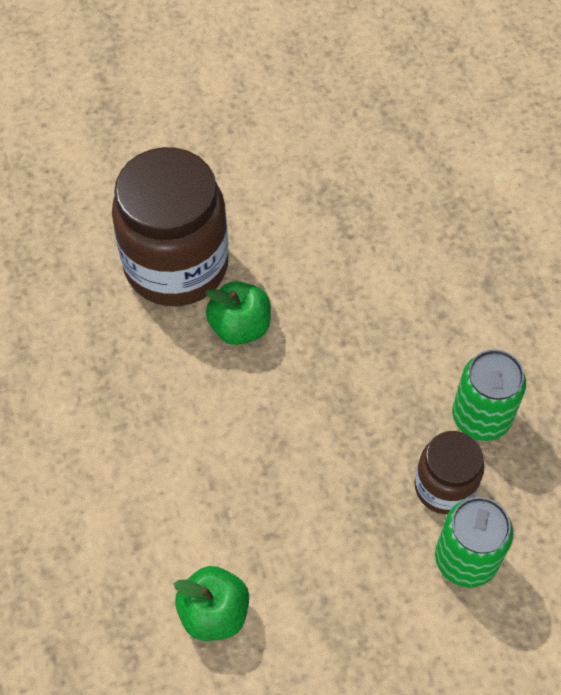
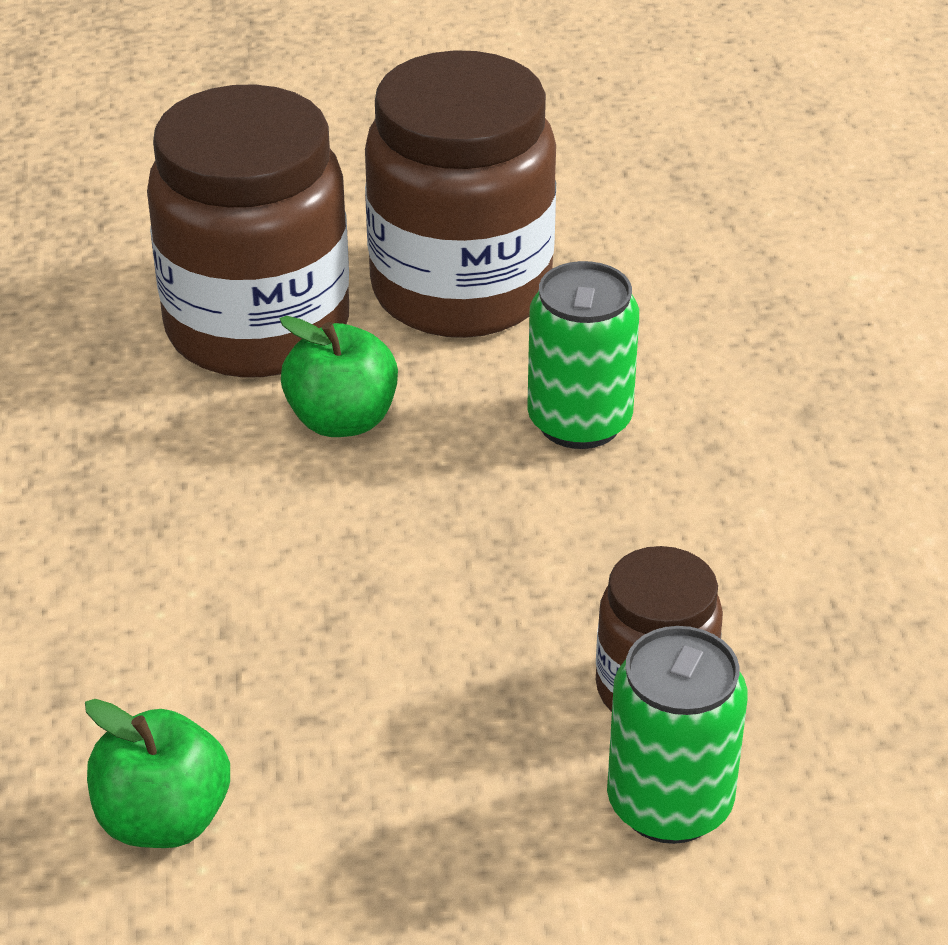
camera: 10 degrees right, 20 degrees down
(283, 219) = (461, 290): none -> brown jar
(481, 417) = (748, 596): green can -> green can (579, 422)

